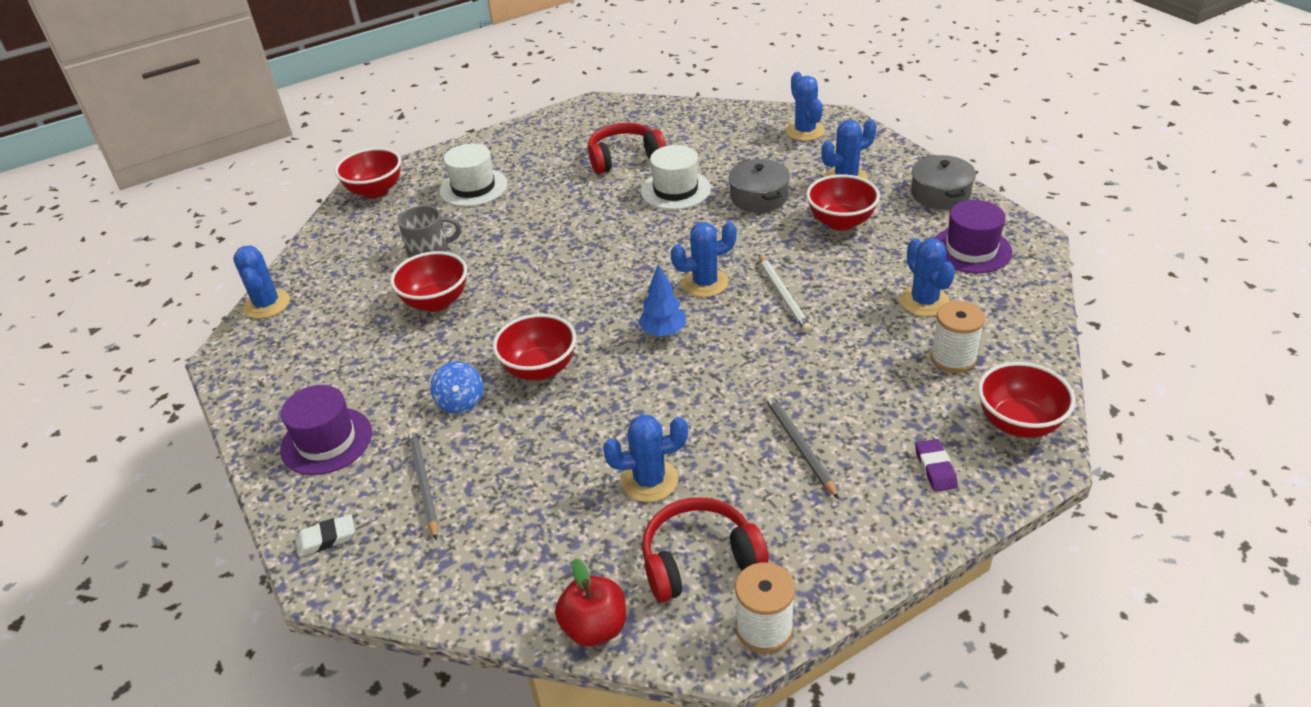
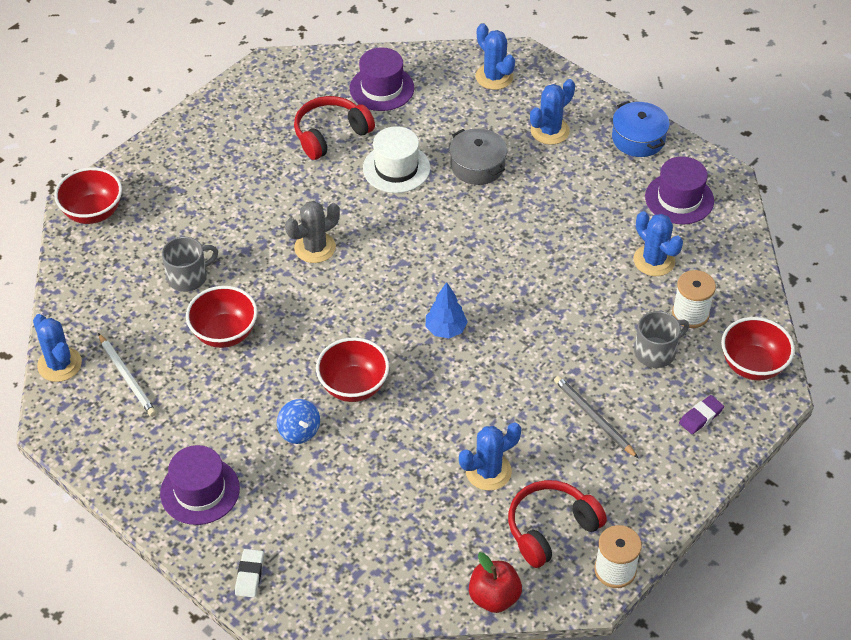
camera: 20 degrees left, 10 degrees up
(326, 538) = (249, 575): white eraser -> white eraser turned 45 degrees counterclockwise
(423, 483) = (305, 511): grey pencil -> none
(473, 187) = (194, 193): white hat -> none
(563, 243) = (315, 248): none -> grey cactus
(690, 129) = (381, 88): none -> purple hat
(705, 283) = (463, 272): blue cactus -> none
(783, 295) = (535, 274): white pencil -> white pencil (127, 377)
(840, 222) = (560, 184): red bowl -> none
(899, 390) = (656, 352): none -> grey mug
(935, 468) = (701, 417): purple eraser -> purple eraser turned 75 degrees clockwise
(940, 194) = (638, 138): grey pot -> blue pot

